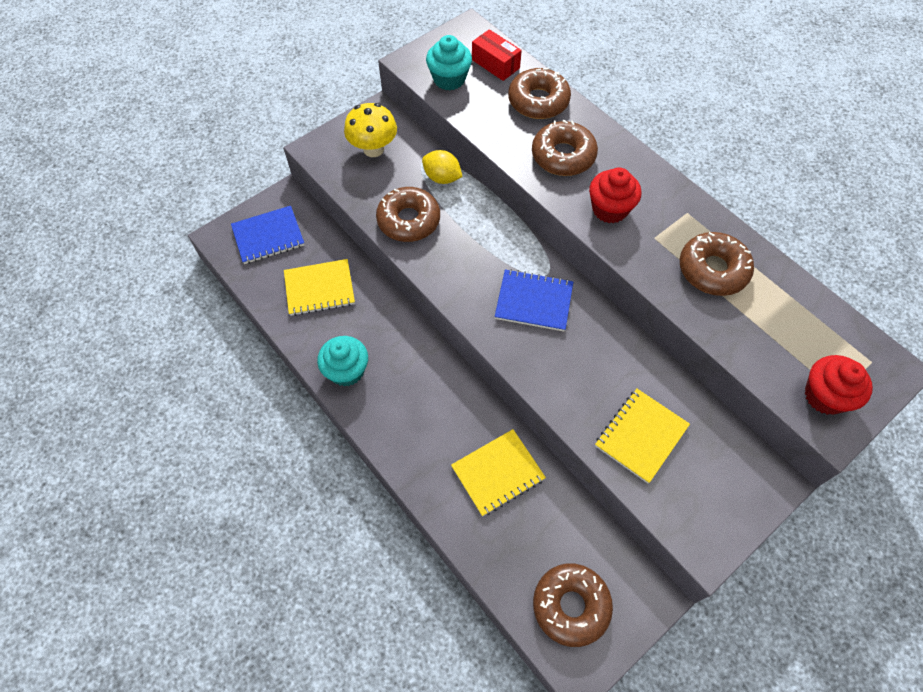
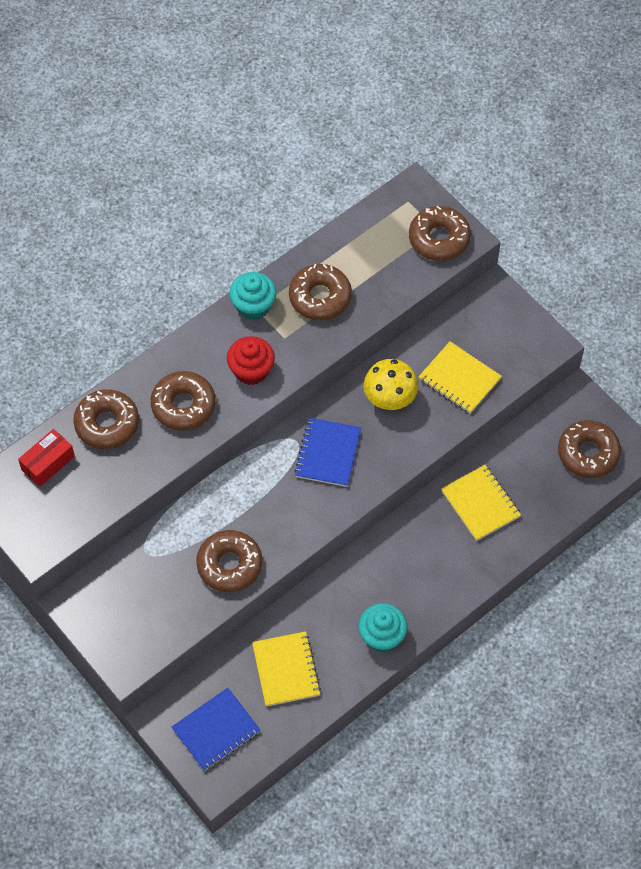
camera: 90 degrees left, 0 degrees up
(268, 236) = (216, 730): blue notebook -> blue notebook turned 75 degrees clockwise
(373, 149) = (129, 604): yellow mushroom -> yellow mushroom (389, 399)
(442, 178) = (173, 534): yellow lemon -> none
(449, 79) = (68, 509): turquoise cupcake -> turquoise cupcake (253, 306)
(825, 396) = (439, 239): red cupcake -> brown donut

